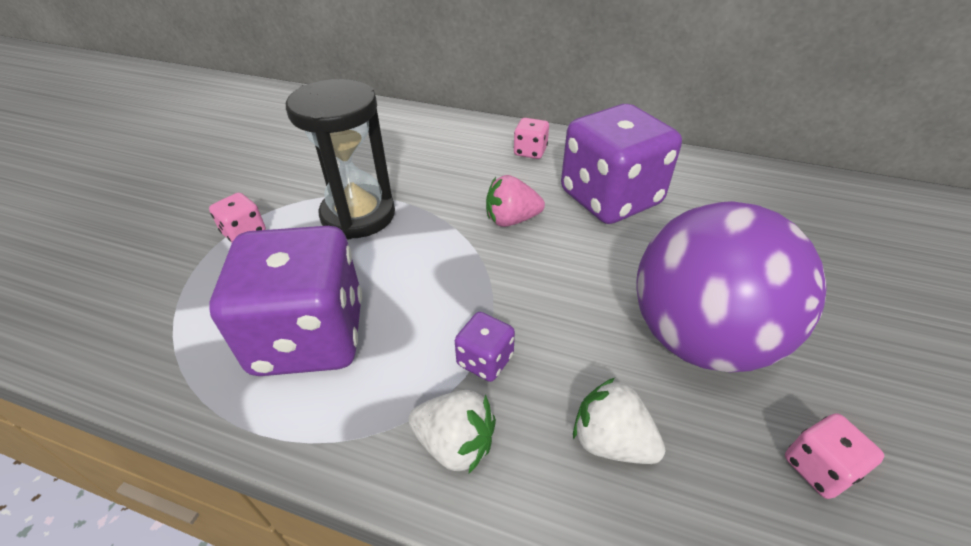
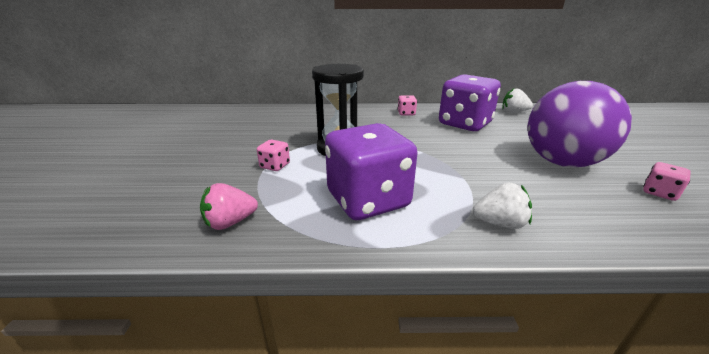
camera: 20 degrees left, 15 degrees down
(485, 360) = (475, 189): purple dice -> none
(511, 220) = (426, 138): pink strawberry -> pink strawberry (230, 222)
(611, 441) = (569, 204): white strawberry -> white strawberry (513, 112)

